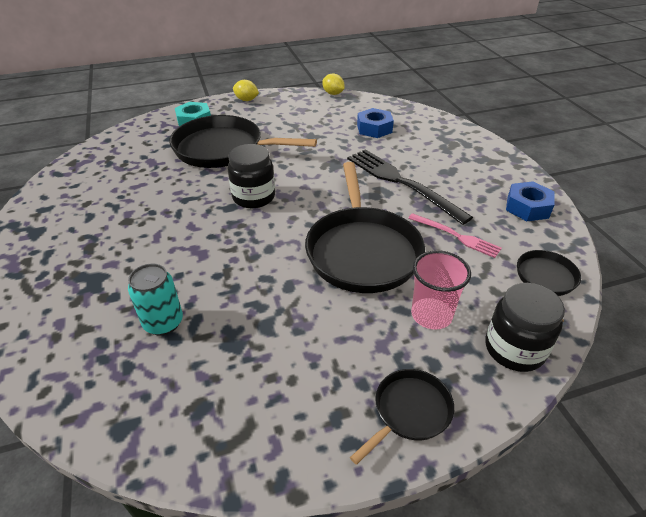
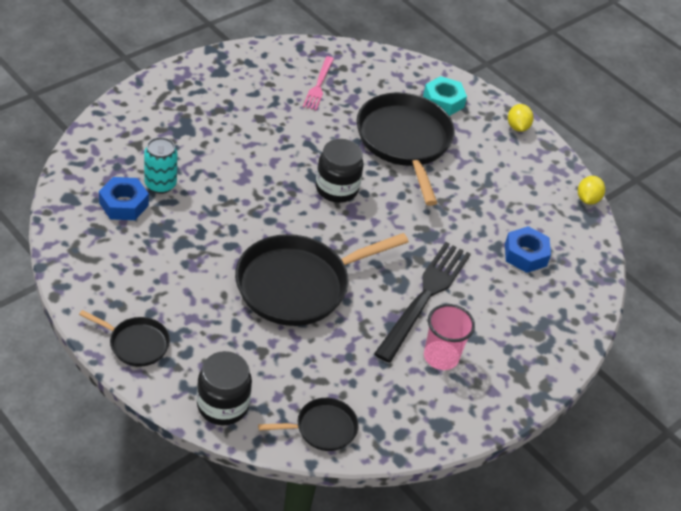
camera: 60 degrees right, 5 degrees up
(431, 315) = (238, 345): pink cup -> pink cup (441, 357)
(456, 236) = (355, 353): pink fork -> pink fork (318, 85)
(527, 207) = (438, 412): blue nut -> blue nut (124, 204)

